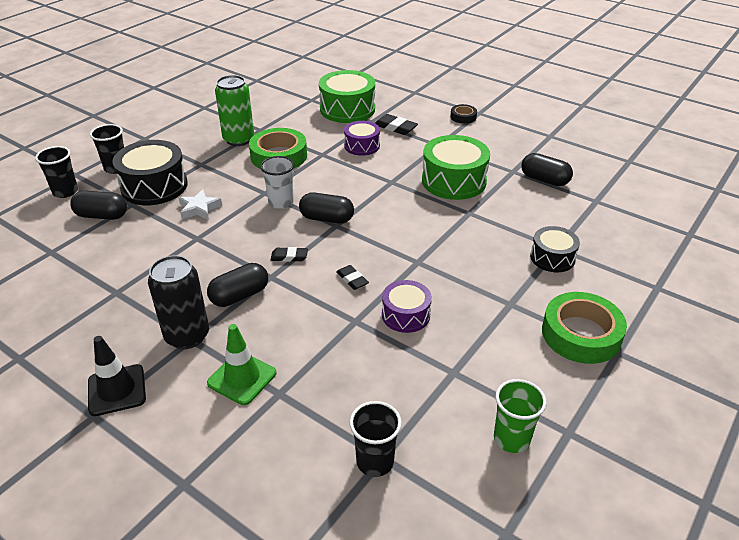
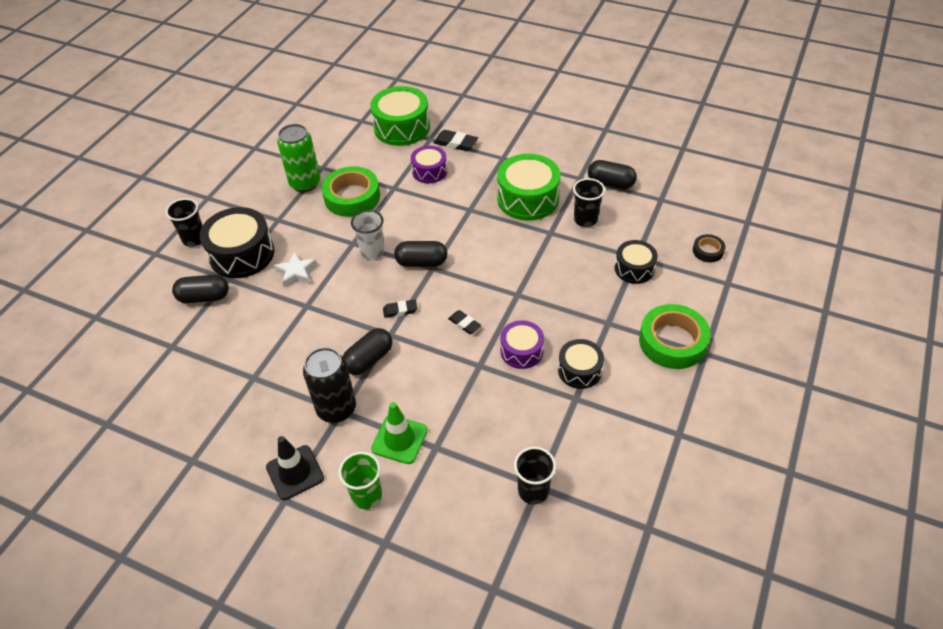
camera: 10 degrees left, 10 degrees up
(65, 192) = (155, 276): black cup -> black cup (585, 220)
(463, 117) = (518, 119): black tape -> black tape (708, 251)
(465, 344) = (579, 370): none -> black drum
(511, 439) = (635, 448): green cup -> green cup (366, 496)

